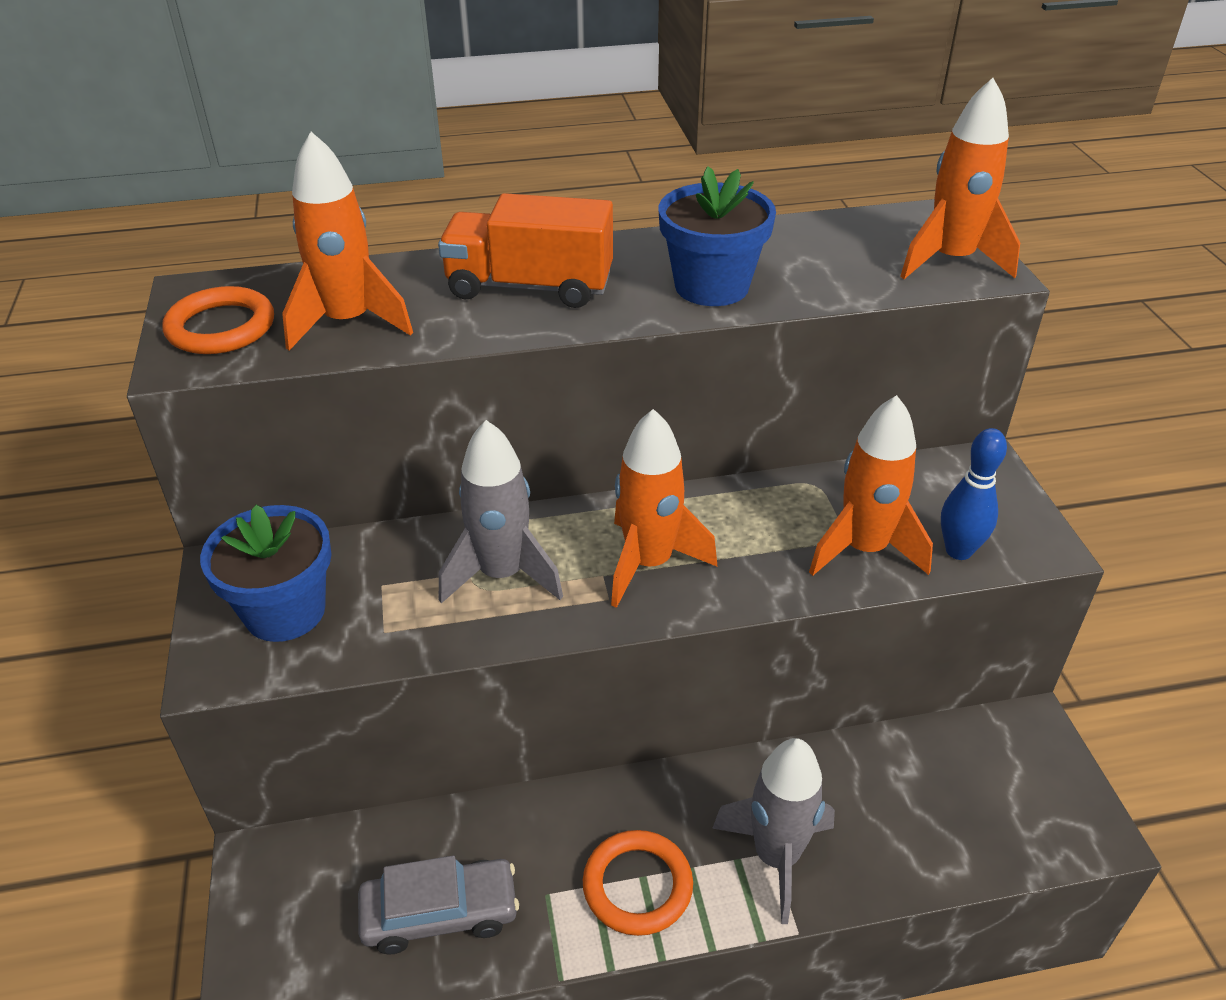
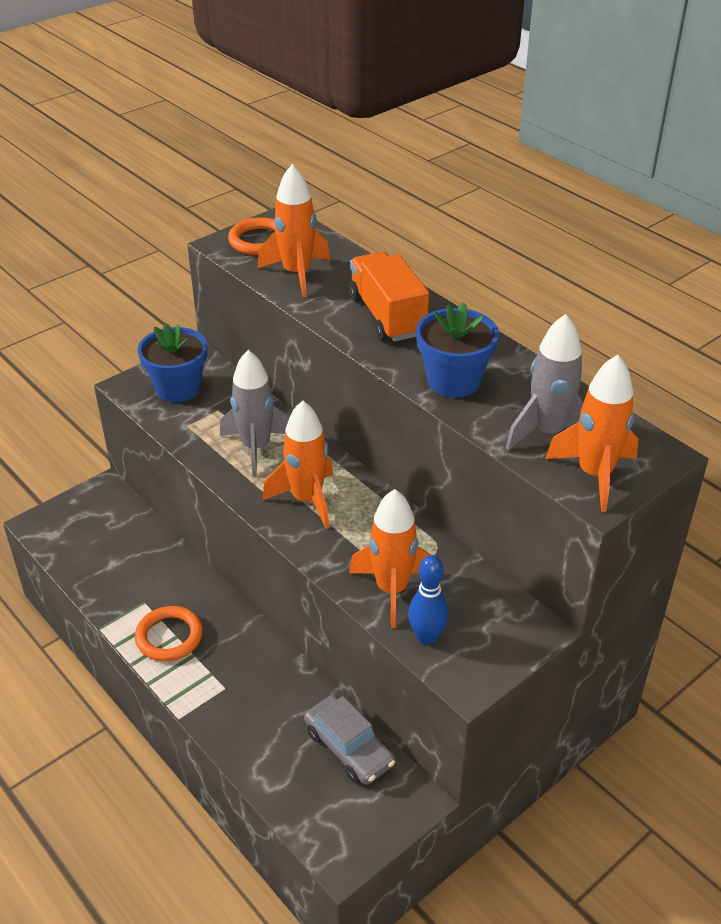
camera: 60 degrees right, 0 degrees up
(440, 913) = (111, 567): grey car -> grey car (349, 747)
(776, 857) = (223, 691): grey rocket -> grey rocket (548, 432)

